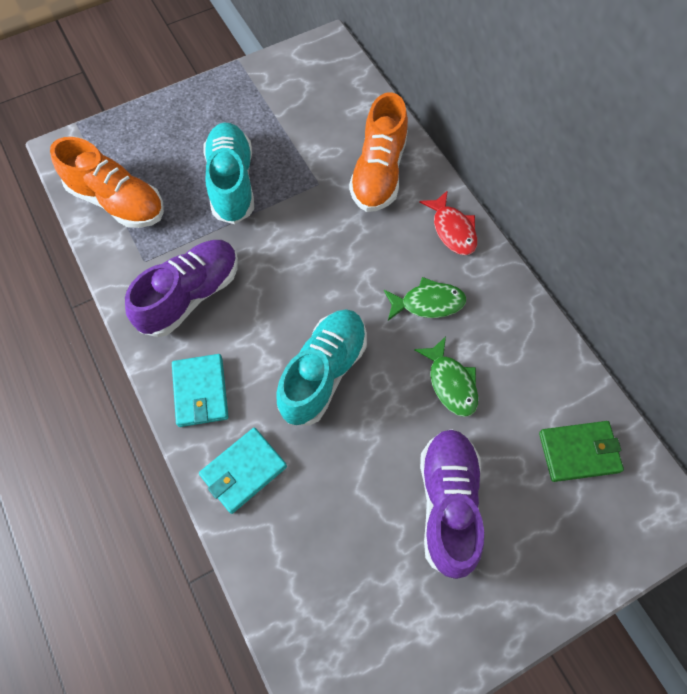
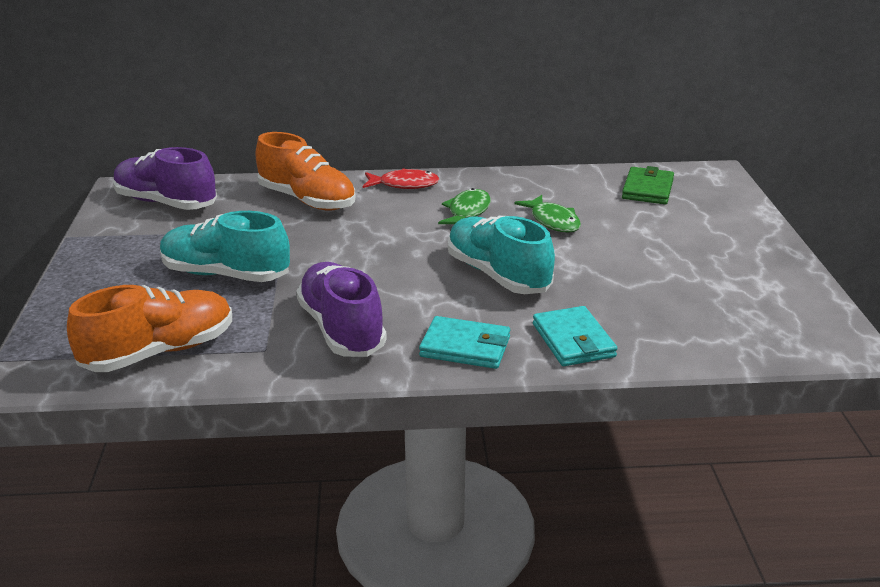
camera: 65 degrees left, 35 degrees down
(448, 504) = (663, 249): purple shoe -> purple shoe (166, 203)
(451, 383) = (553, 221): green fish -> green fish turned 60 degrees clockwise

